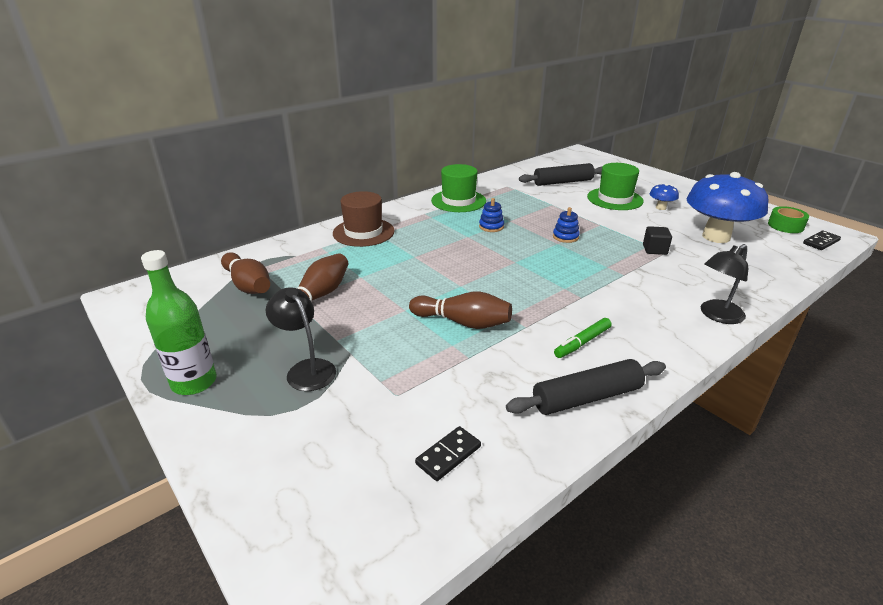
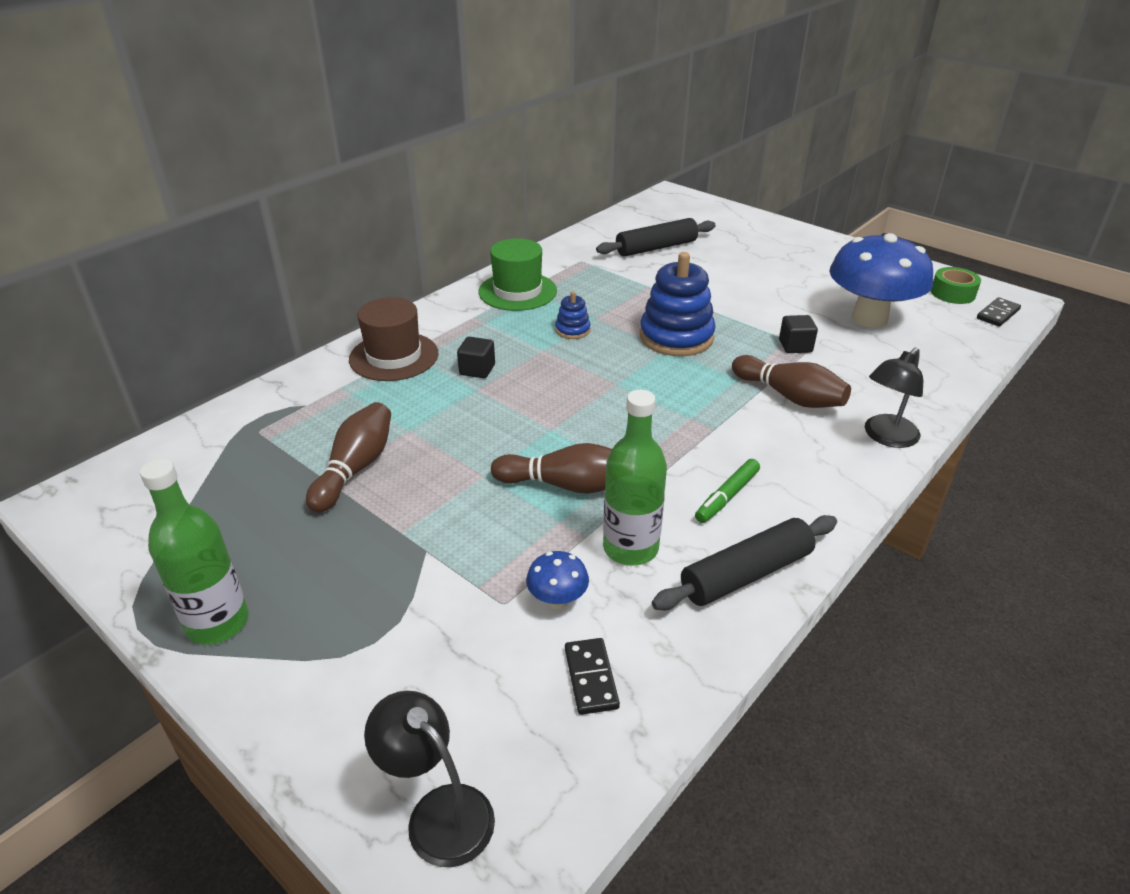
camera: 10 degrees left, 5 degrees up
(248, 285) = (248, 461): brown bowling pin -> brown bowling pin (789, 396)
(306, 369) = (371, 582): black lamp -> black lamp (438, 812)
(418, 245) = (477, 370): none -> black cube
(448, 455) = (590, 678): black domino -> black domino turned 45 degrees counterclockwise
(500, 369) = (630, 548): none -> green bottle
(565, 237) = (676, 337): blue stacking toy -> blue stacking toy, size x2.09
(614, 199) = (731, 270): green hat -> none
(661, 208) = (793, 279): blue mushroom -> blue mushroom (557, 600)

